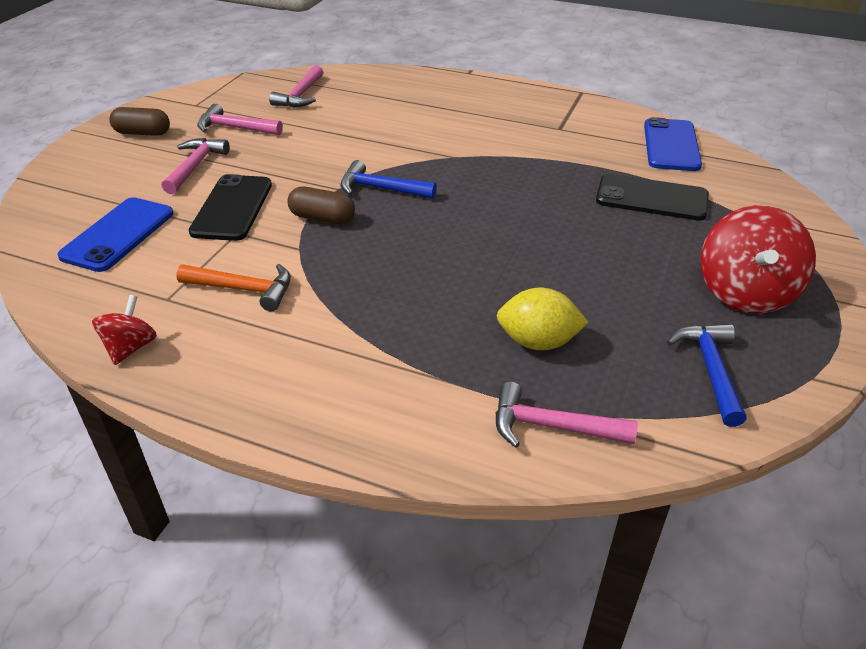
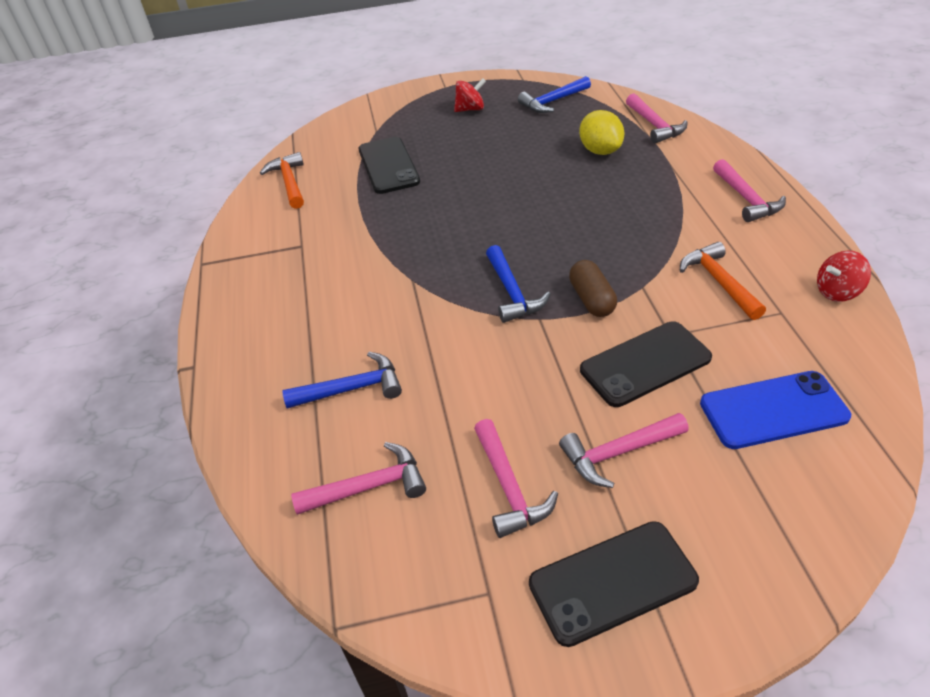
camera: 120 degrees left, 5 degrees up
(143, 133) = (612, 582): brown capsule -> black phone
(313, 393) = (746, 199): none -> pink hammer
(377, 108) = (352, 388): none -> blue hammer
(671, 145) = (289, 182): blue phone -> orange hammer
(745, 293) = (470, 109): red spinning top -> red spinning top, size x0.54

